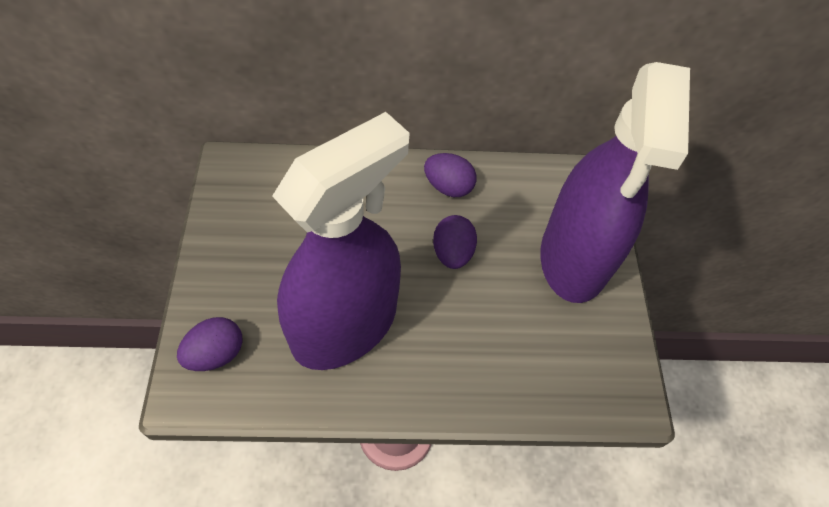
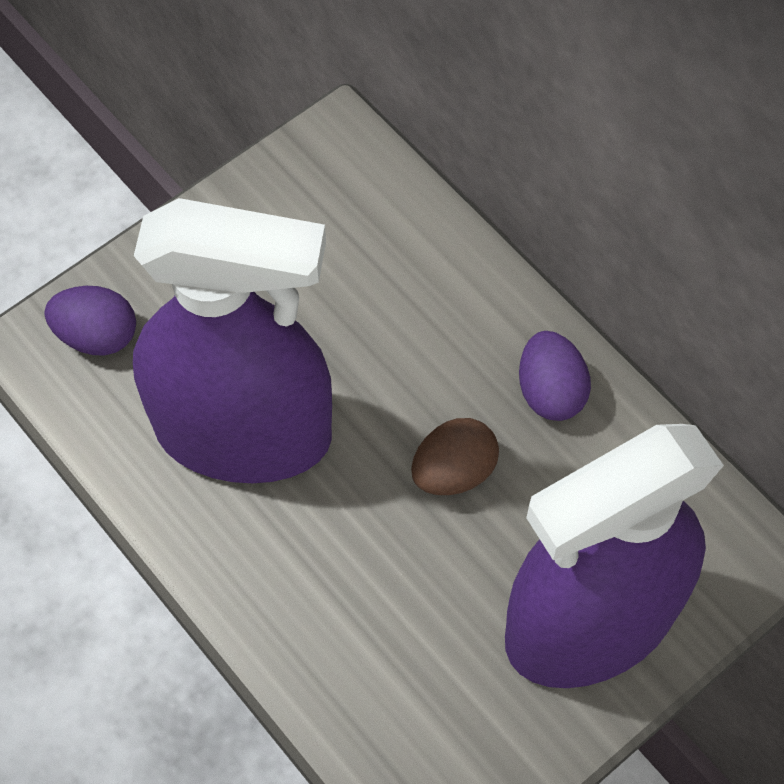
camera: 55 degrees right, 5 degrees up
(452, 253) = (453, 471): purple egg -> brown egg

